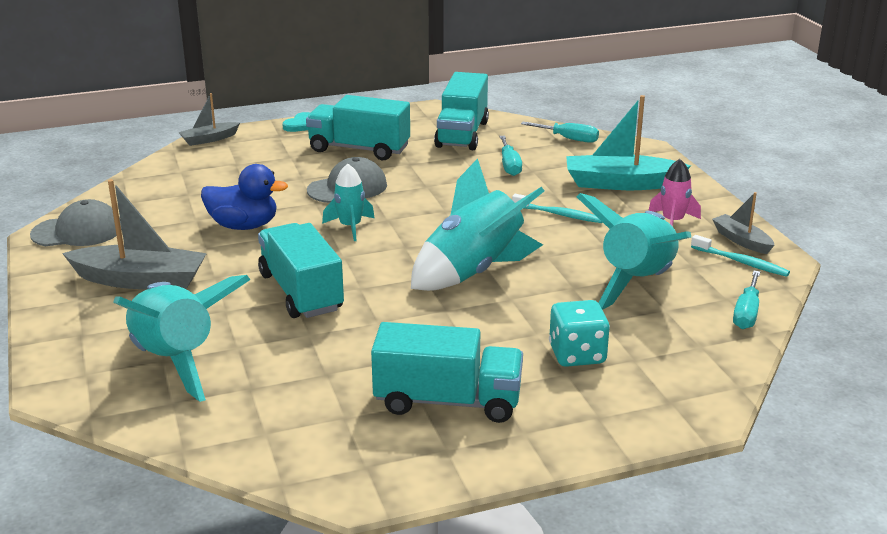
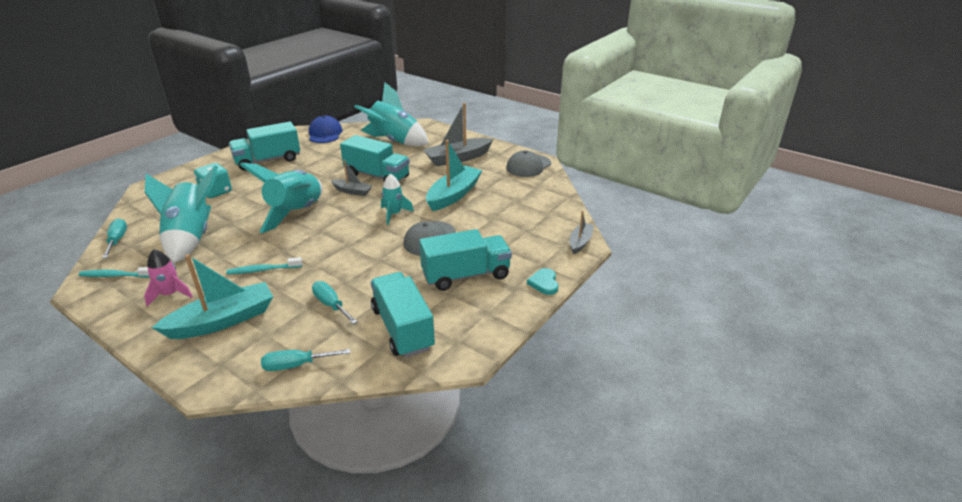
camera: 145 degrees right, 5 degrees up
(244, 226) = (453, 195): blue duck -> turquoise boat
(272, 443) = (325, 133): none -> blue cap
(741, 240) = (112, 295): grey boat -> grey boat (352, 191)

